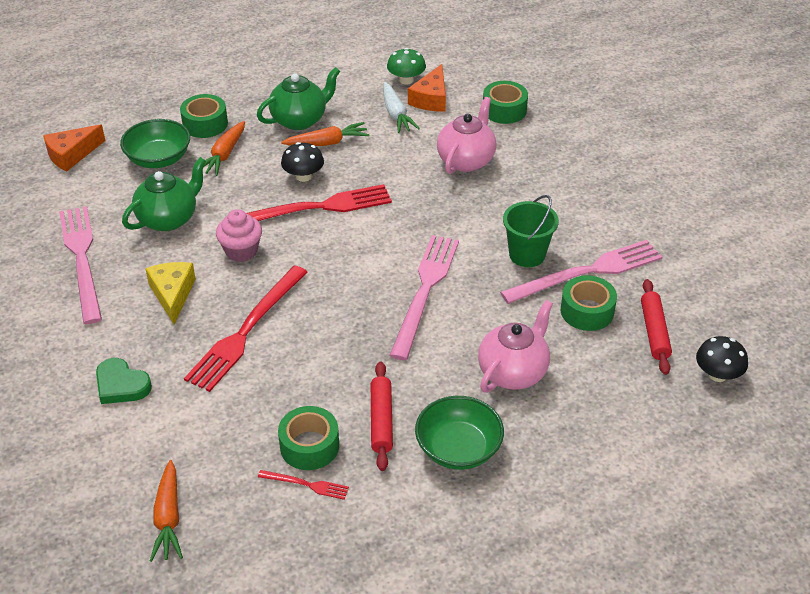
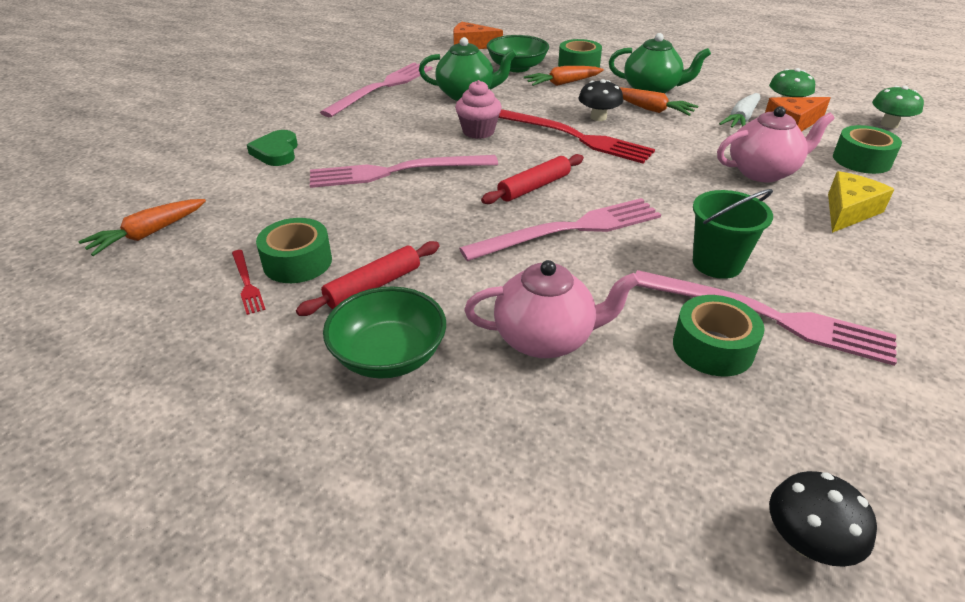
camera: 50 degrees right, 5 degrees down
(172, 294) = (394, 129): yellow cheese -> yellow cheese (848, 211)
(246, 331) = (396, 172): red fork -> pink fork
(484, 62) = (889, 124): none -> green mushroom
(654, 331) = (775, 425): red rolling pin -> red rolling pin (534, 187)

